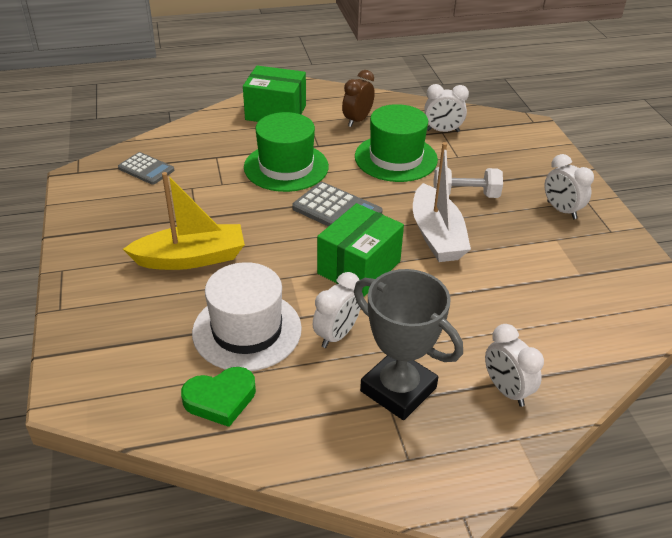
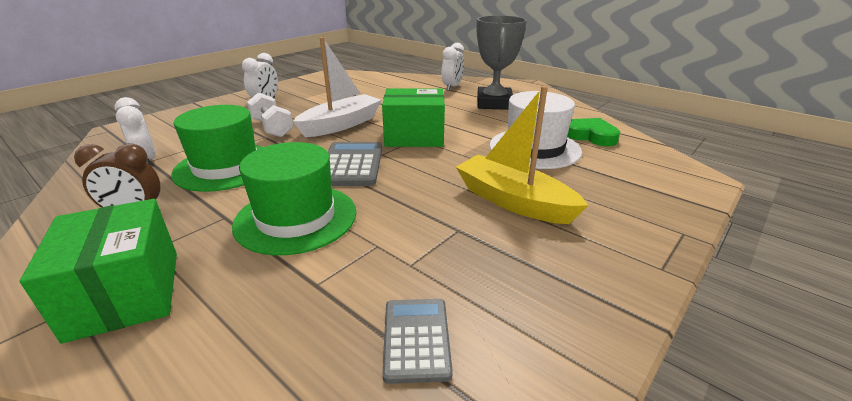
camera: 125 degrees left, 10 degrees down
(337, 335) = (486, 125): white clock -> none

